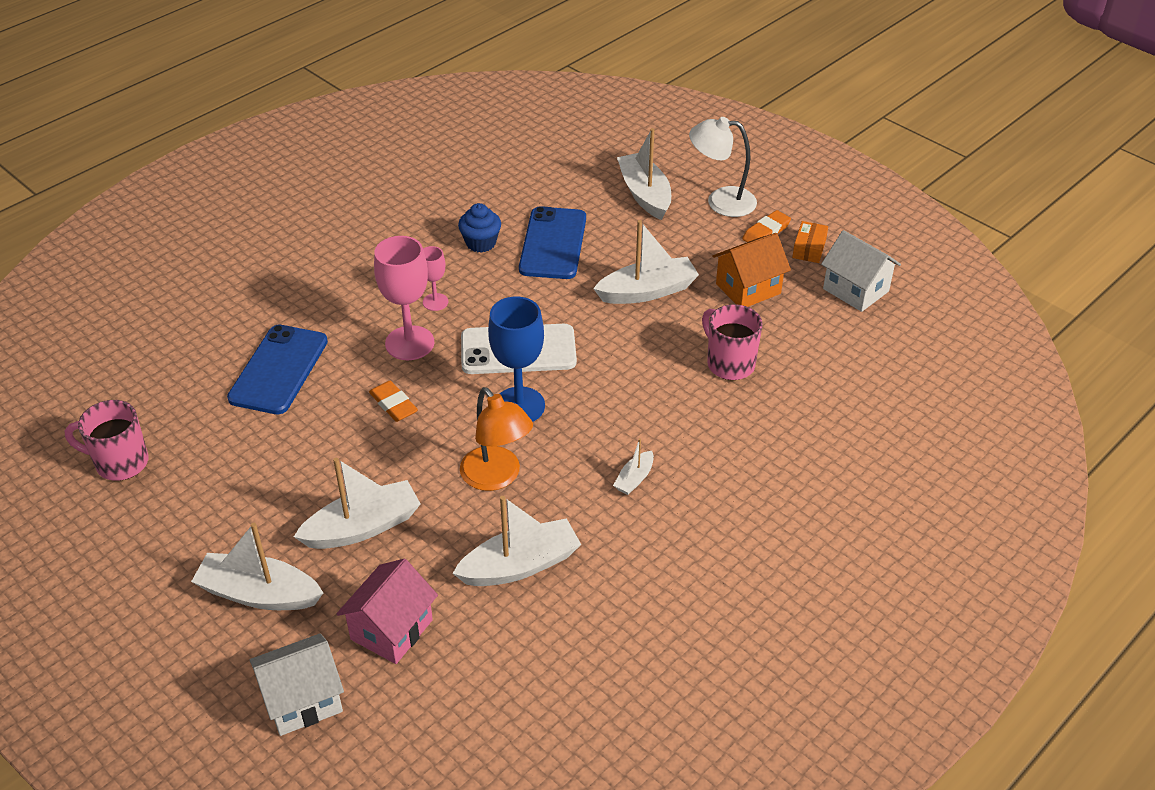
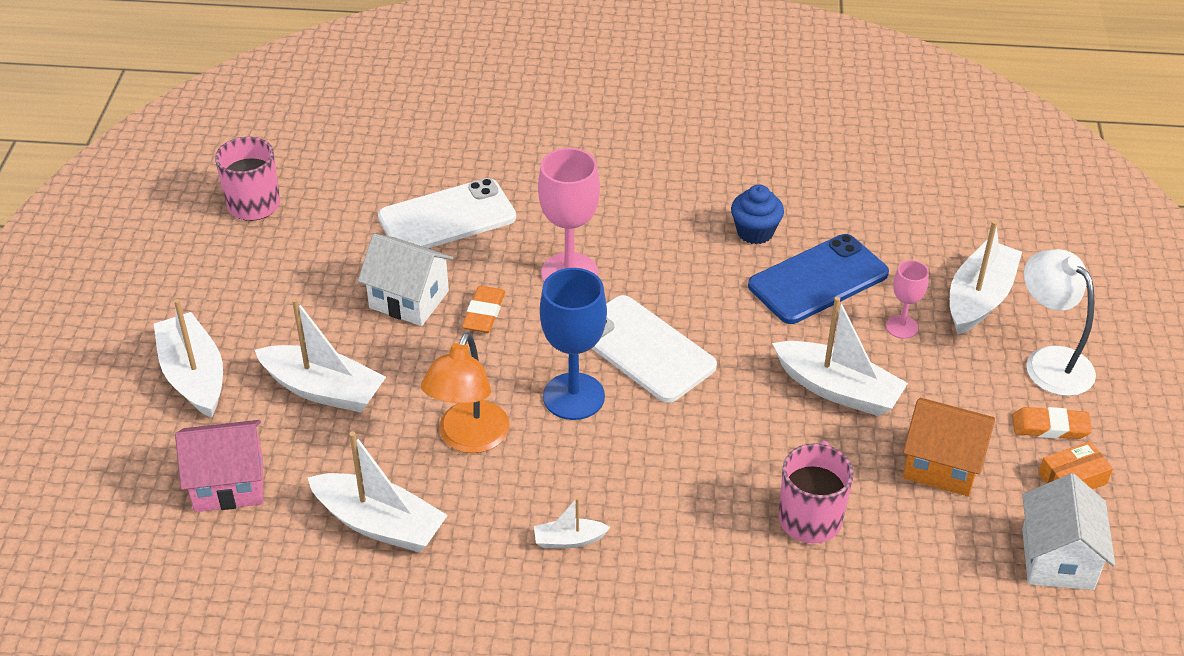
camera: 50 degrees right, 0 degrees up
(279, 370) = (447, 218): blue phone -> white phone
(303, 700) = (108, 478): white house -> white house (409, 299)
(435, 302) = (640, 254): pink goblet -> pink goblet (901, 327)

